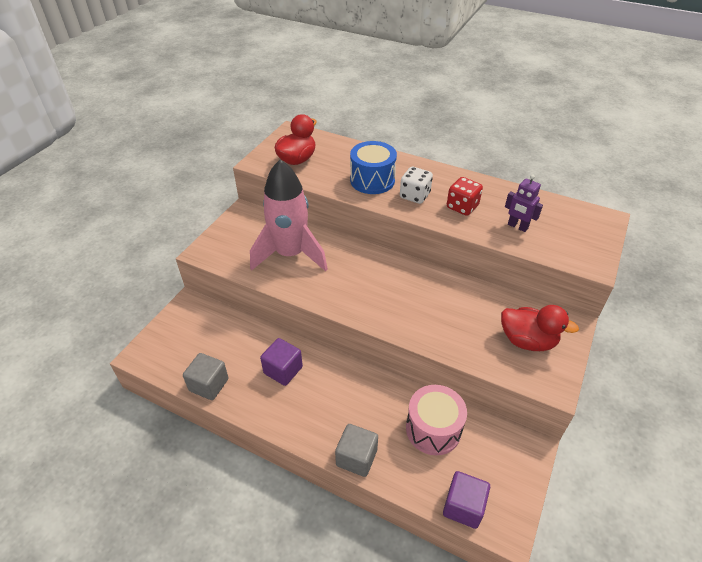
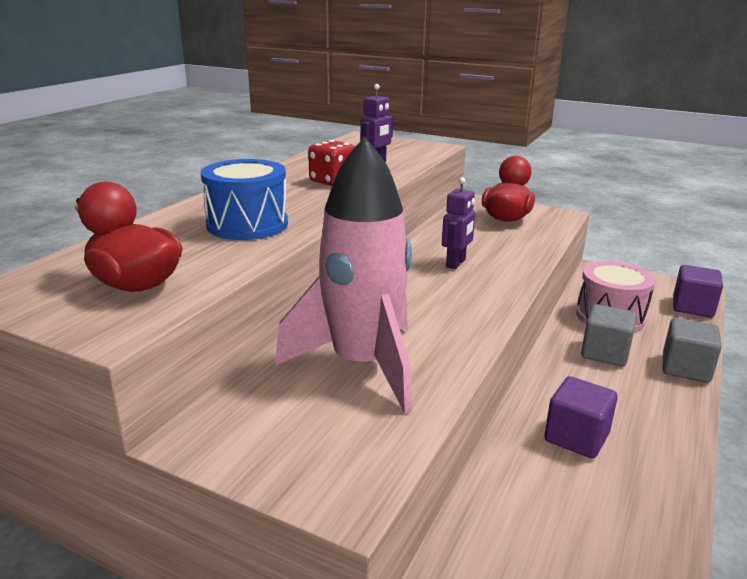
camera: 90 degrees left, 20 degrees down
(209, 385) = (654, 536): grey cube -> grey cube (605, 353)
(414, 196) = (300, 202): white dice -> none
(420, 298) = (456, 263): none -> purple robot

